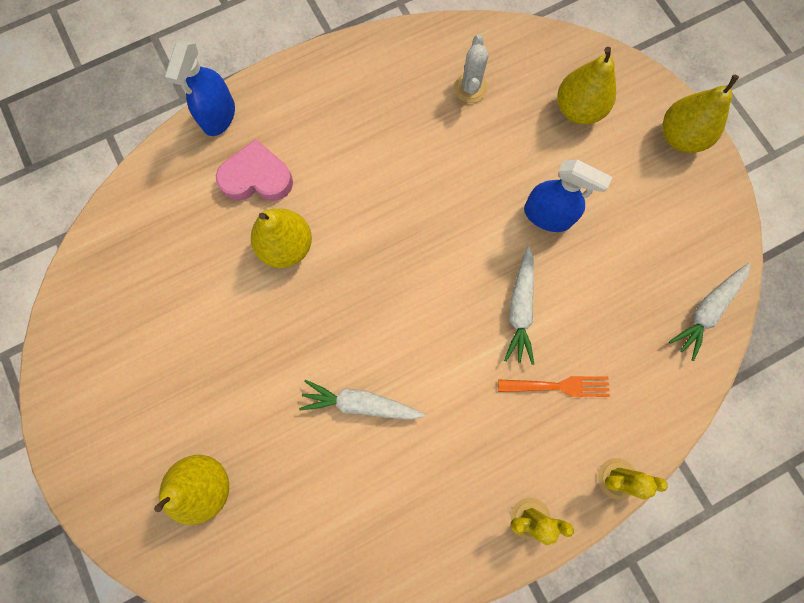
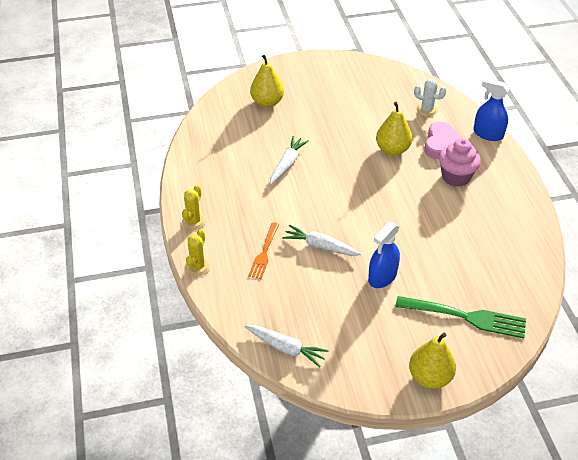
camera: 105 degrees right, 30 degrees down
(326, 149) = (456, 177): none -> pink cupcake
(470, 88) = (492, 258): white cactus -> white cactus (427, 110)
(578, 110) = (465, 317): yellow pear -> green fork
(706, 311) = (286, 348): white carrot -> white carrot turned 150 degrees clockwise

